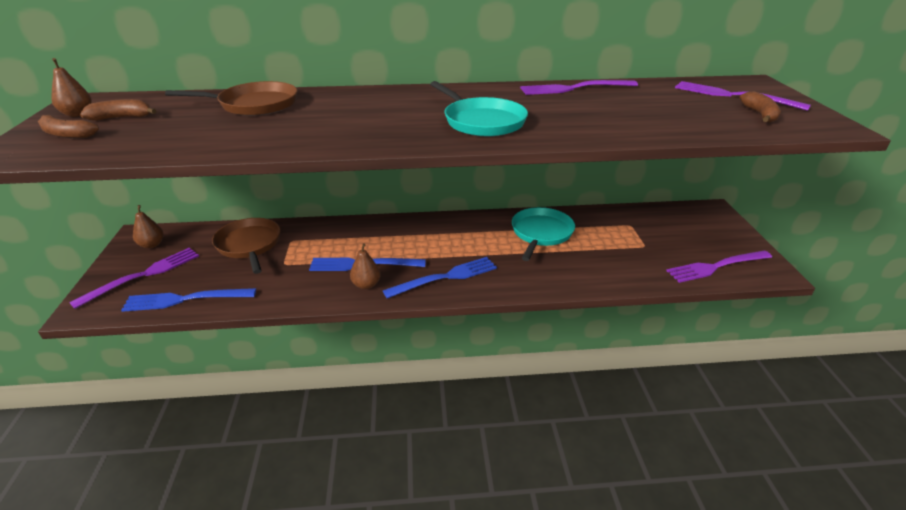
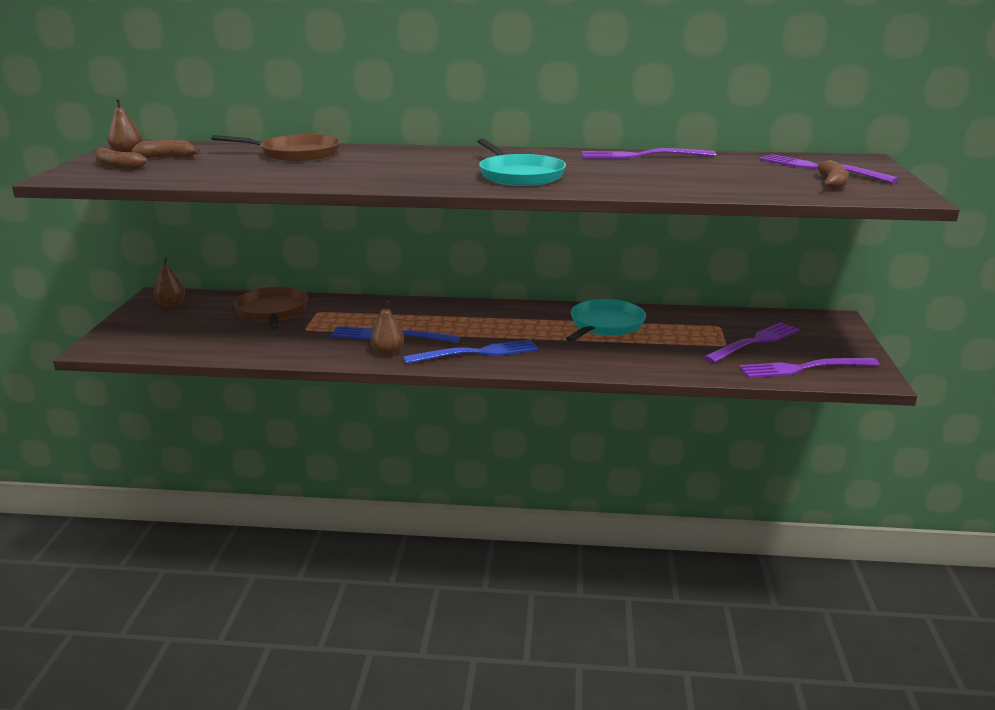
camera: 10 degrees right, 10 degrees down
(144, 275) = (160, 327): purple fork -> purple fork (755, 342)
(184, 300) = (196, 348): blue fork -> none

